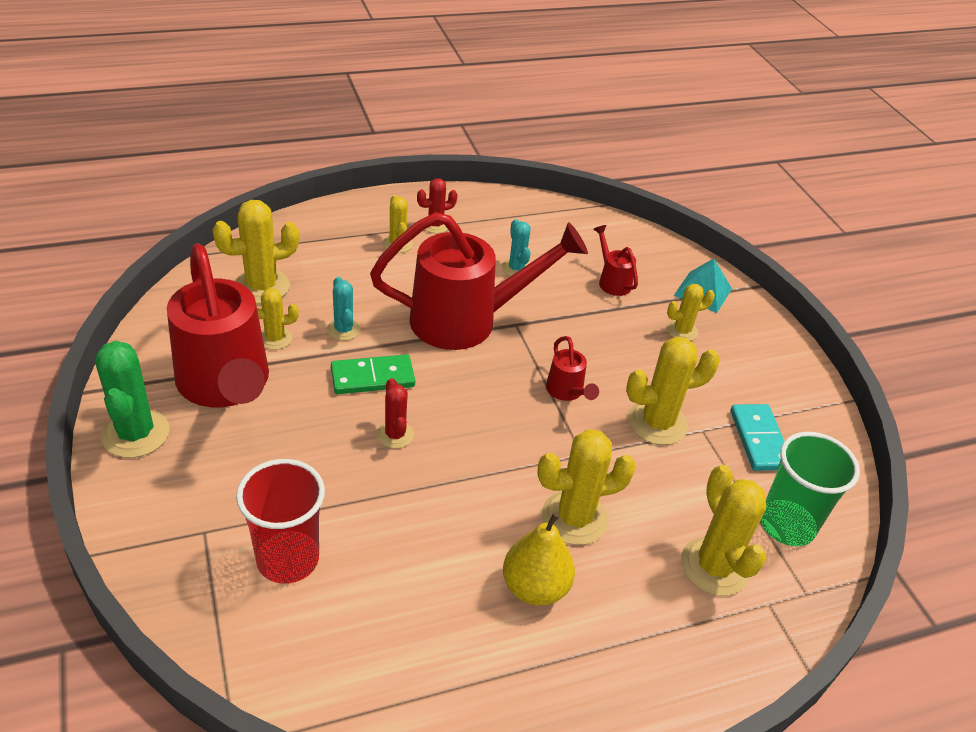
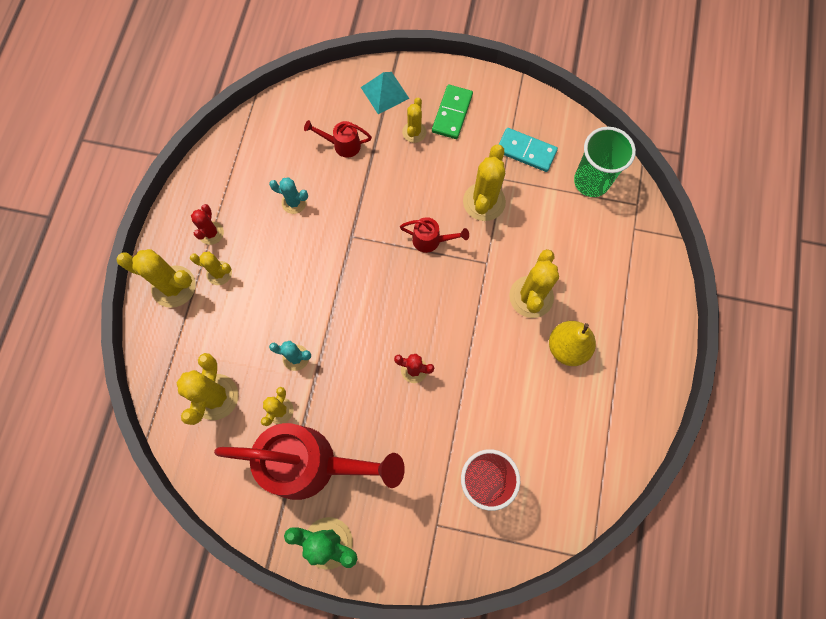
camera: 55 degrees left, 30 degrees up
(372, 377) = (354, 359): green domino -> green domino (452, 113)
(467, 320) = (331, 267): red watering can -> none
(714, 566) = (599, 241): yellow cactus -> yellow cactus (174, 286)

